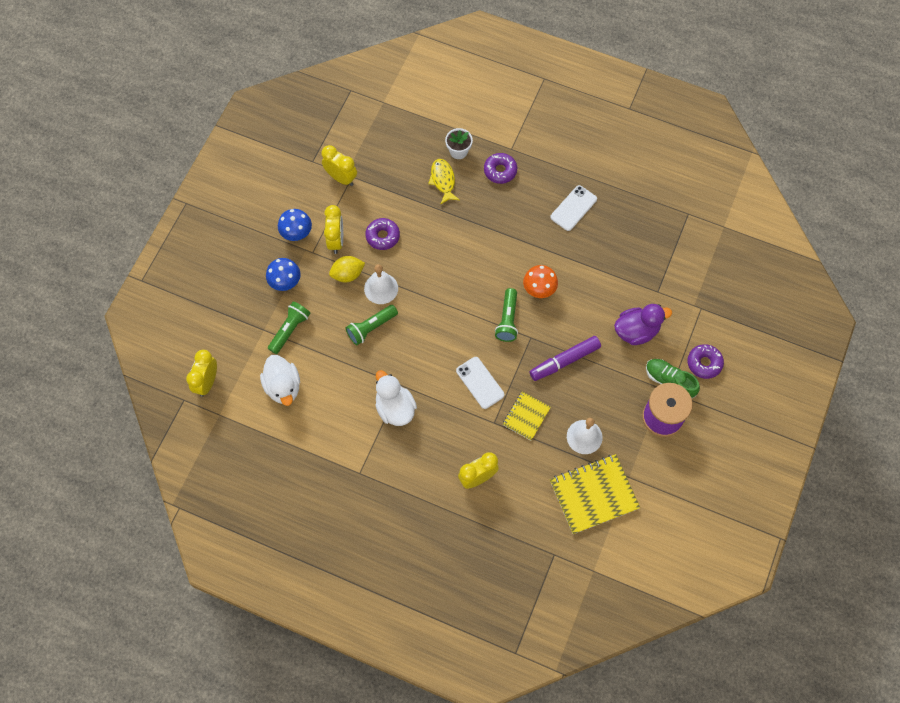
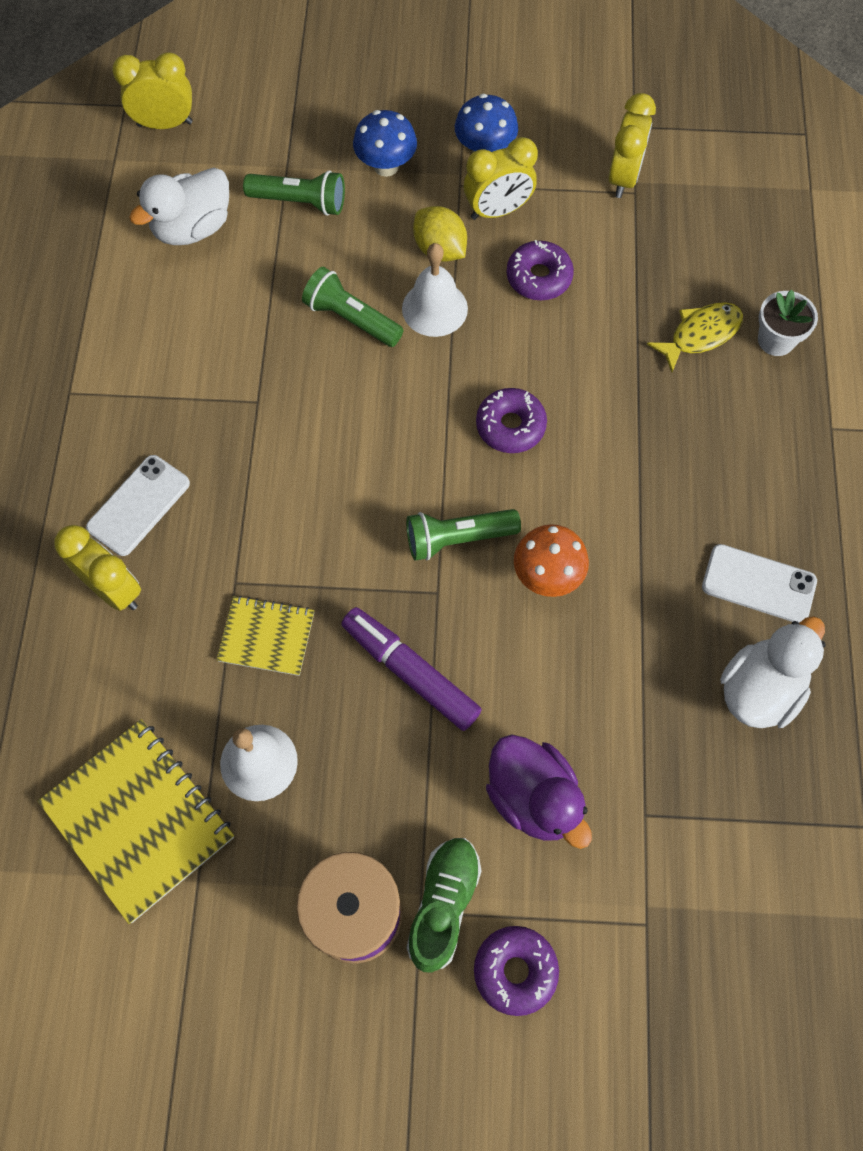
camera: 70 degrees right, 0 degrees up
(395, 408) = (209, 407): white duck -> white duck (759, 689)
(480, 383) = (308, 531): white phone -> white phone (138, 505)
(500, 171) = (772, 424): purple donut -> purple donut (510, 426)

